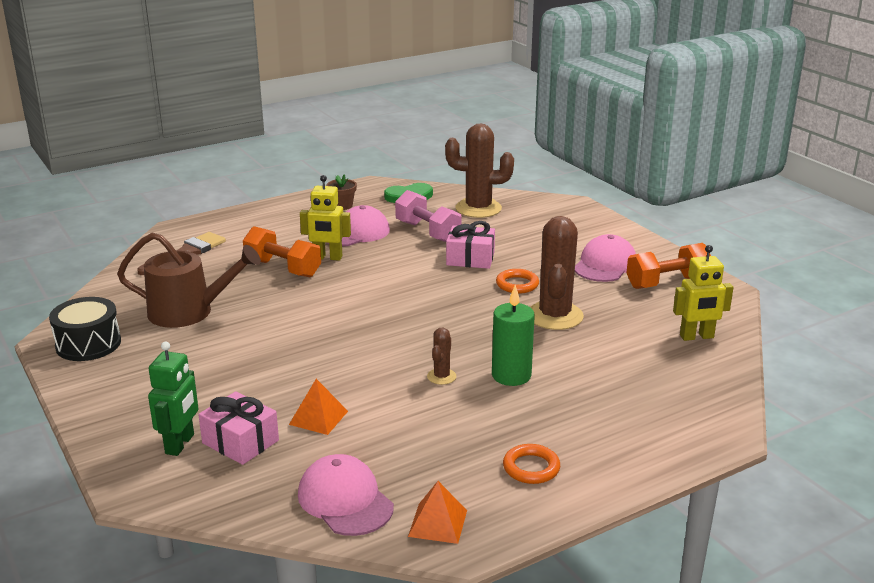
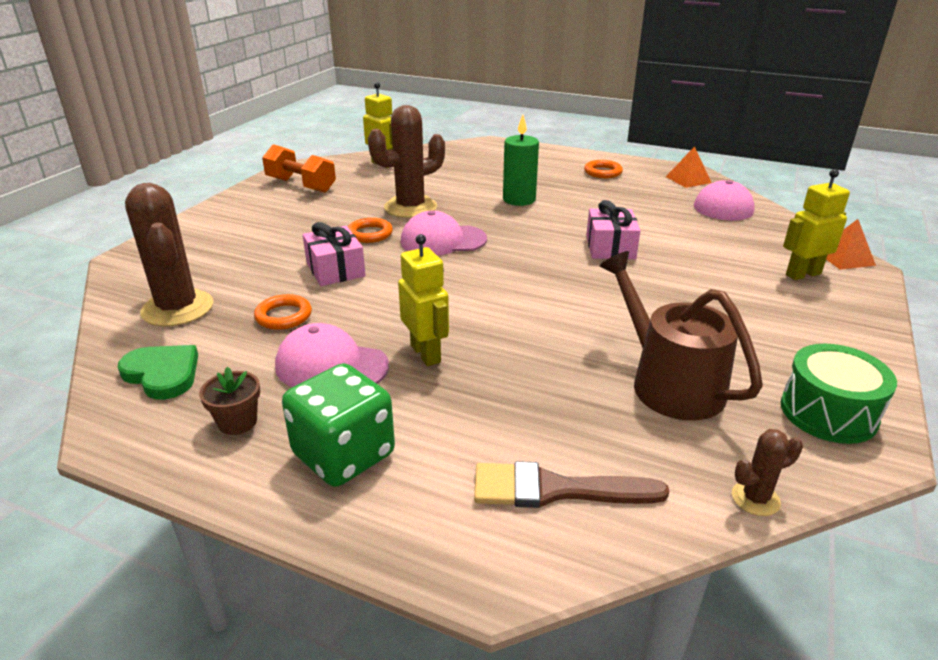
camera: 125 degrees left, 5 degrees up
(88, 344) = (828, 412): black drum -> green drum
(180, 444) = (802, 274): green robot -> yellow robot
(240, 442) = (754, 254): pink gift -> pink gift (610, 247)
(283, 220) = (344, 455): none -> green dice
(283, 268) = (490, 372): orange dumbbell -> none
(318, 417) = (679, 240): orange pyramid -> orange pyramid (844, 258)
(428, 232) = (283, 316): pink dumbbell -> orange ring
(441, 376) = (558, 219): brown cactus -> brown cactus (755, 499)
(605, 265) = (287, 211): pink cap -> pink cap (443, 240)

